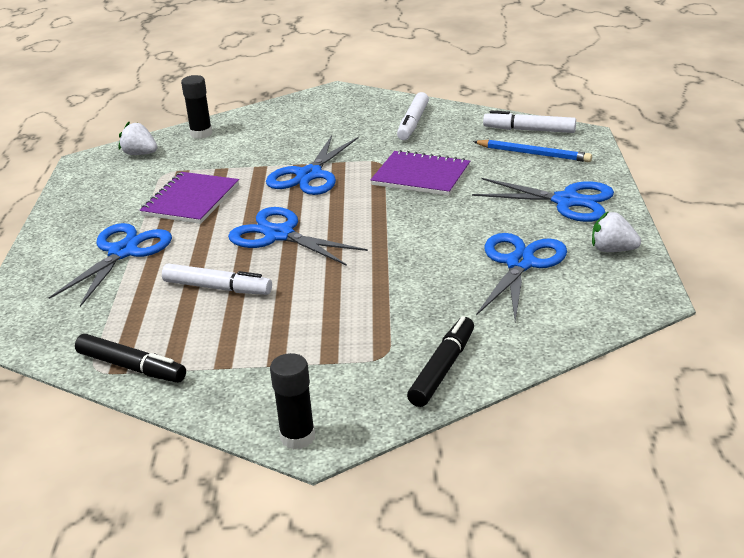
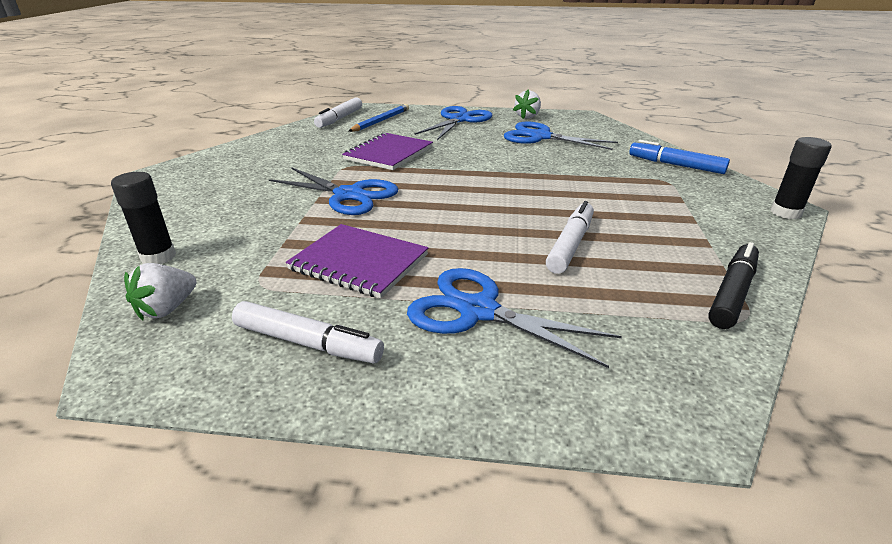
camera: 85 degrees left, 0 degrees up
(279, 235) = (470, 212): blue scissors -> none
(413, 123) = (280, 150): white marker -> white marker (307, 342)
(442, 369) = (676, 165): black marker -> blue marker

